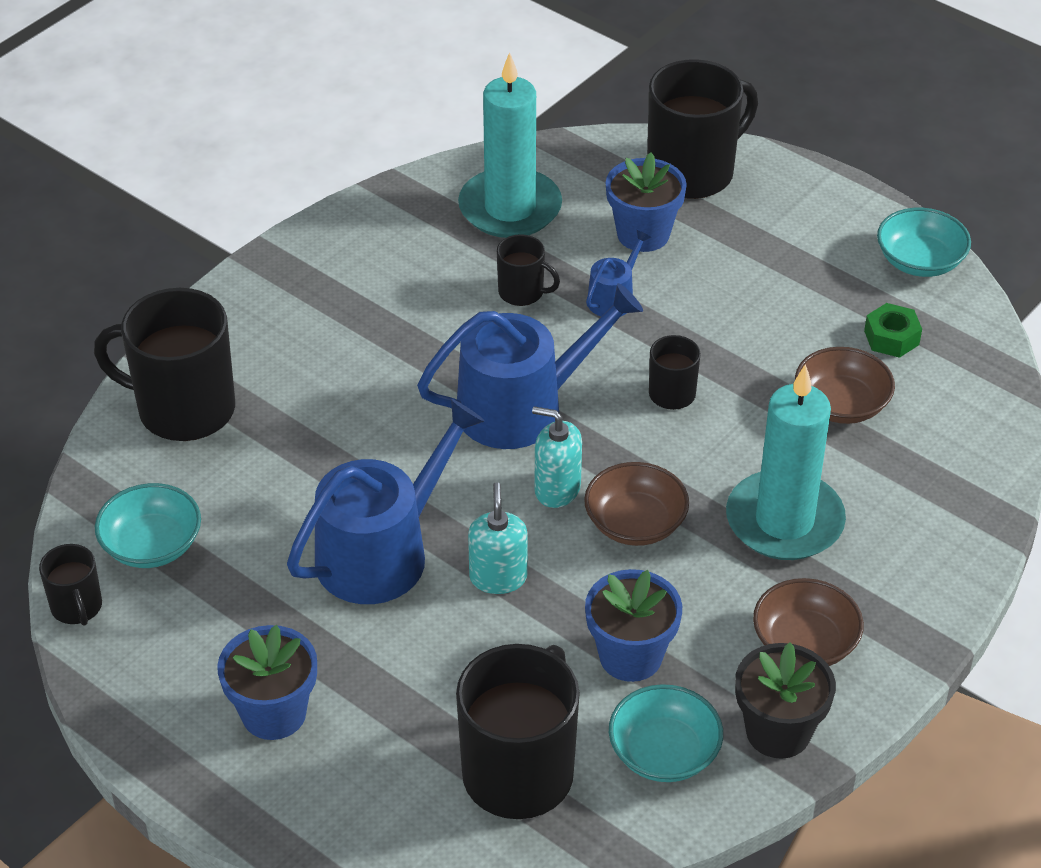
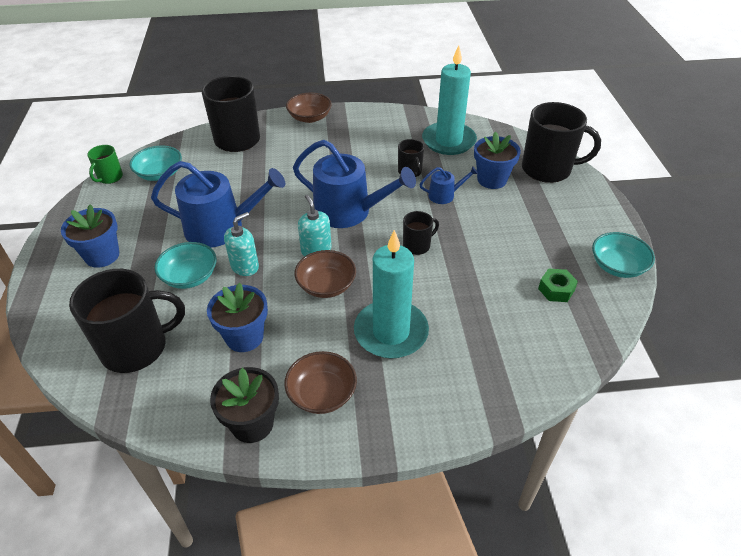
camera: 45 degrees right, 0 degrees up
(77, 607) = (110, 177): black mug -> green mug
(664, 753) = (195, 389): turquoise bowl -> turquoise bowl (190, 276)
(841, 404) = (489, 301): brown bowl -> brown bowl (309, 117)

